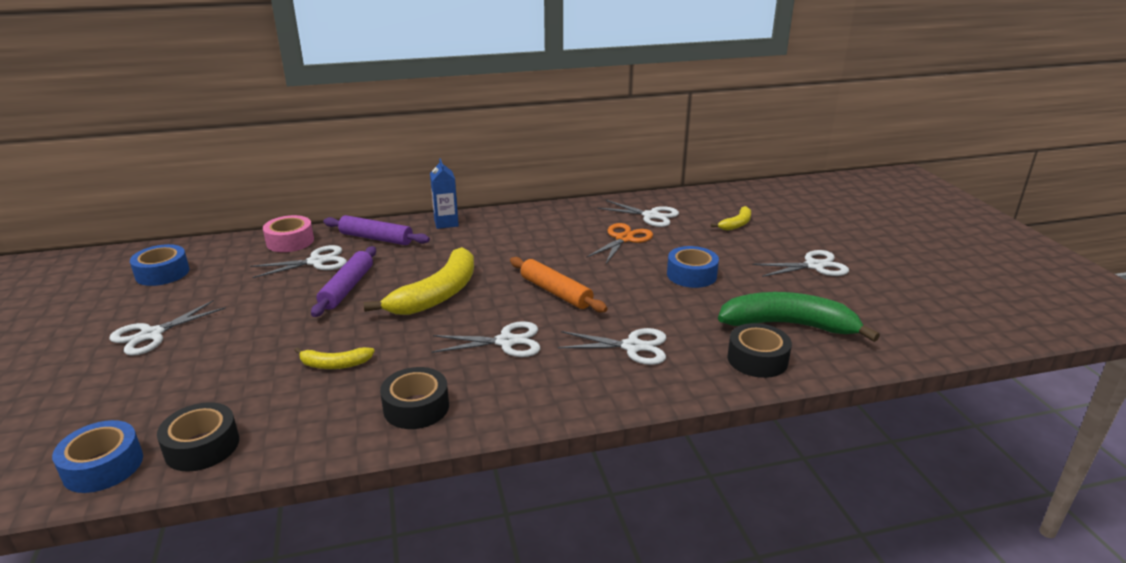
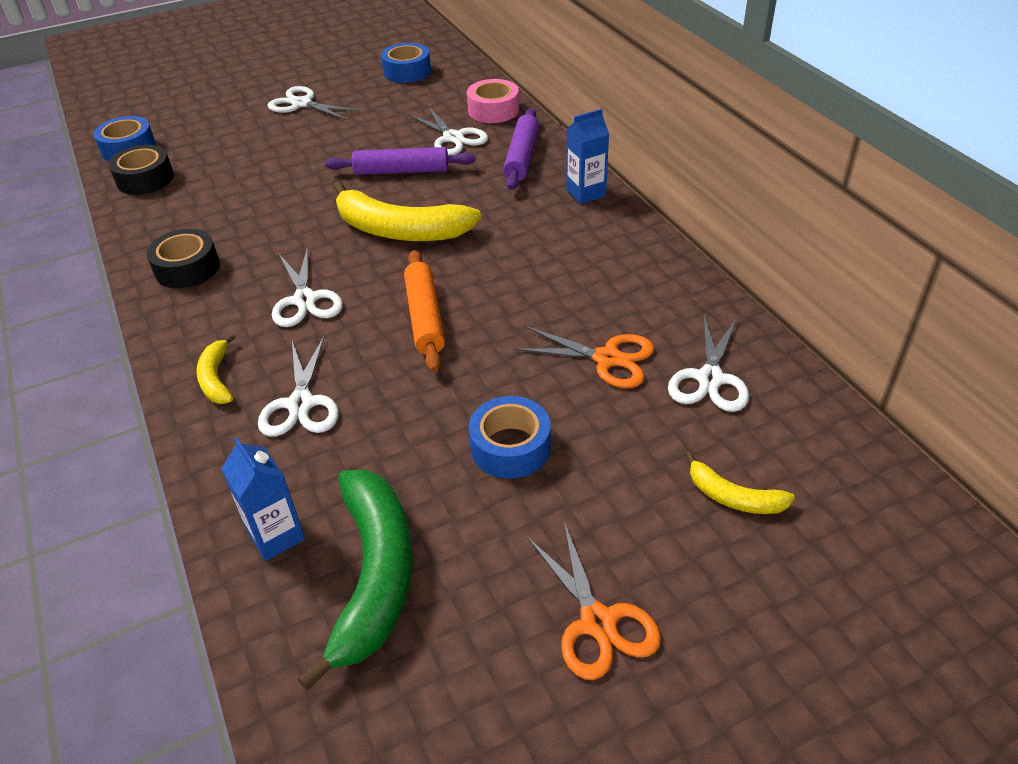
camera: 80 degrees right, 15 degrees up
(335, 364) = (258, 205): yellow banana -> yellow banana (216, 378)
(556, 292) = (425, 317): orange rolling pin -> orange rolling pin turned 45 degrees counterclockwise
(757, 359) = (276, 536): black tape -> blue carton
(814, 266) = (597, 622): white scissors -> orange scissors

